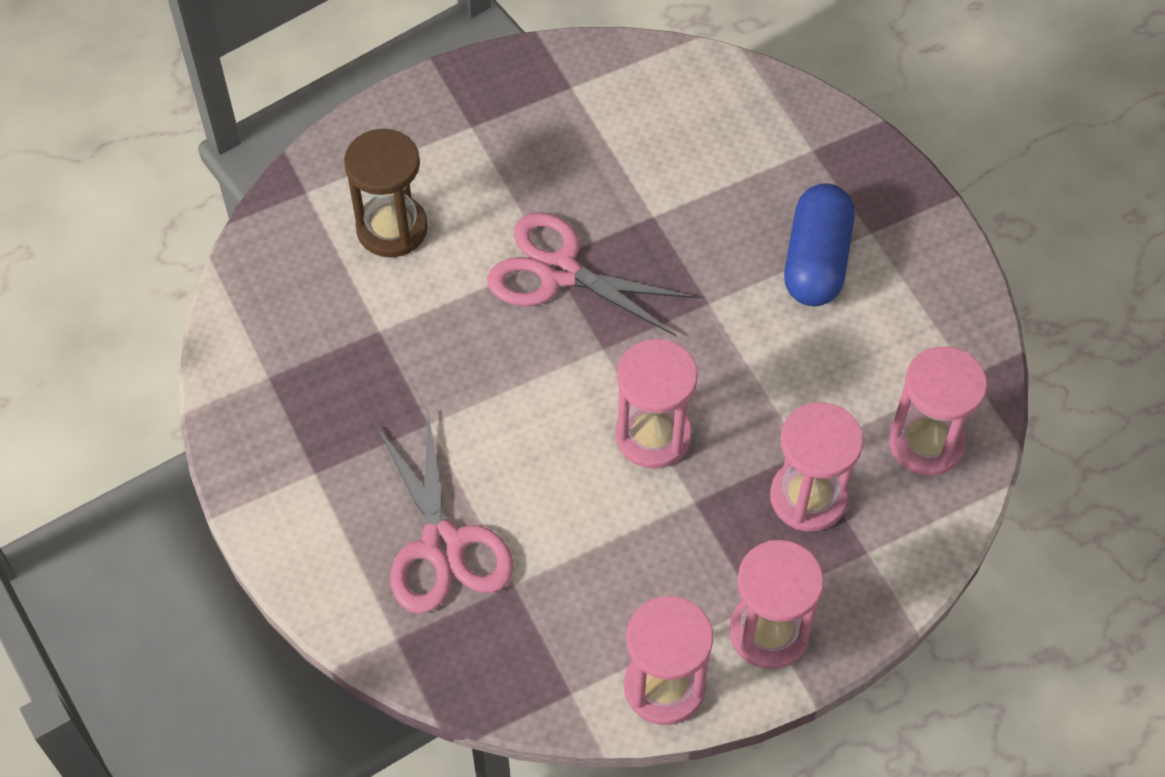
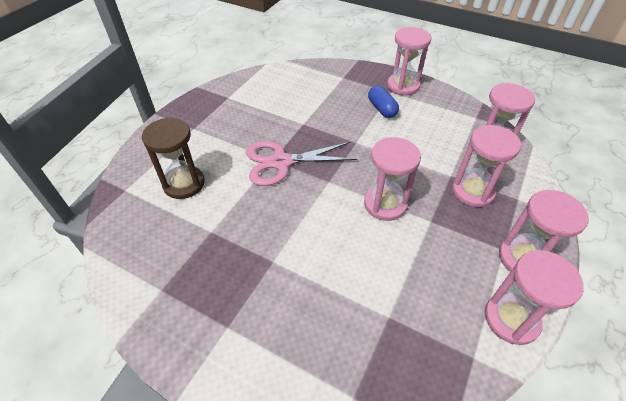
camera: 35 degrees left, 10 degrees down
(442, 545) = (333, 321): pink scissors -> none
(816, 261) = (382, 109): blue capsule -> blue capsule, size x0.65
(907, 232) = (403, 86): none -> pink hourglass

